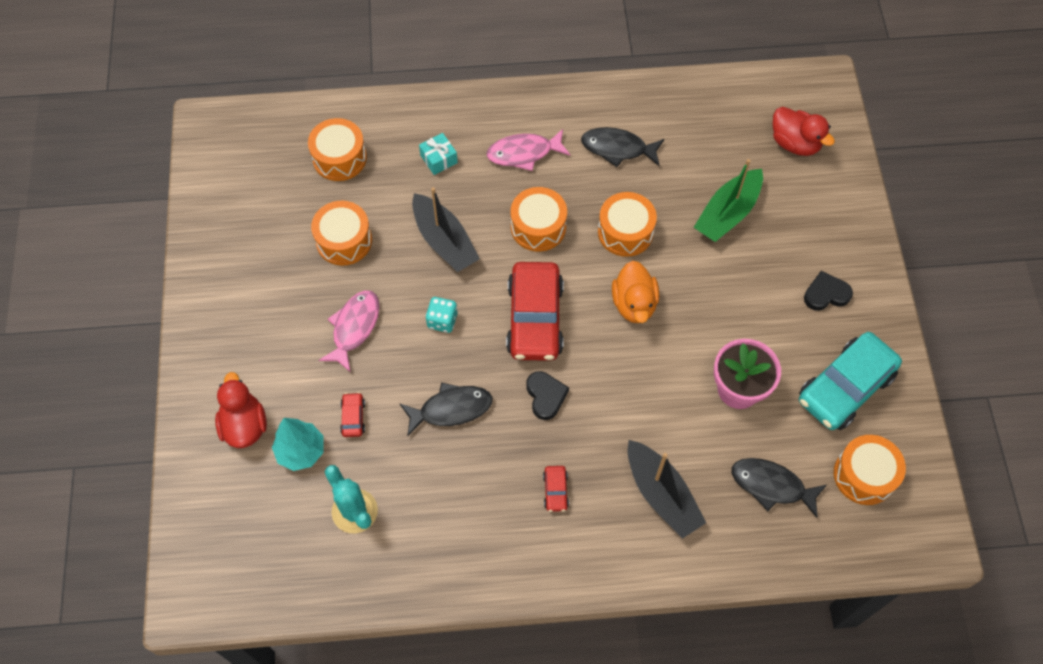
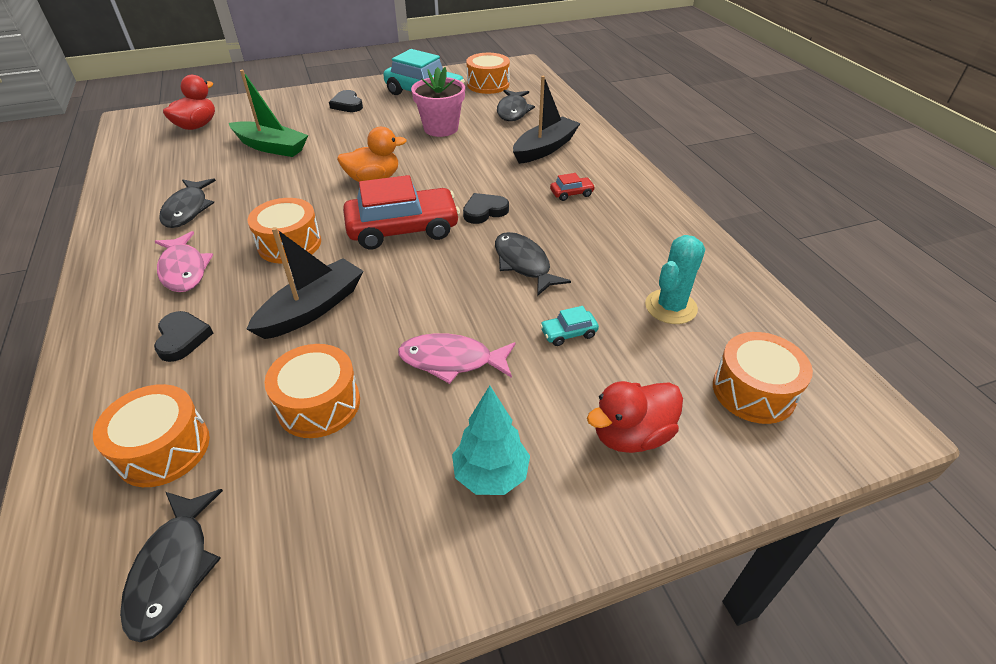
camera: 105 degrees left, 20 degrees down
(255, 170) = (173, 569): none -> black fish
(301, 451) = (632, 367): turquoise tree -> turquoise tree (491, 475)
(353, 417) = (568, 333): red car -> turquoise car
(439, 159) = (182, 338): turquoise gift -> black heart
(442, 321) = (422, 289): turquoise dice -> none
(625, 232) = (293, 193): orange drum -> orange drum (753, 391)

